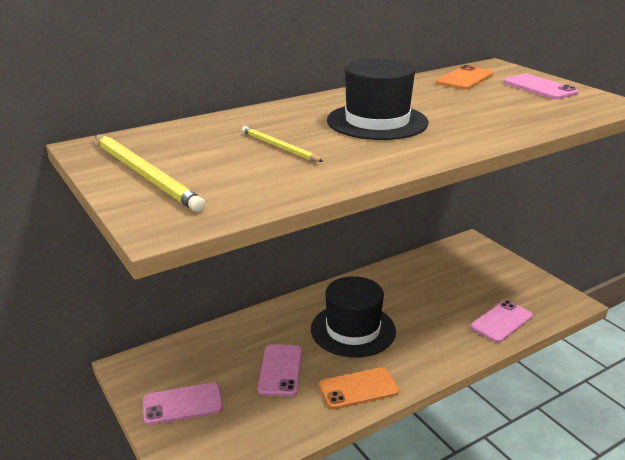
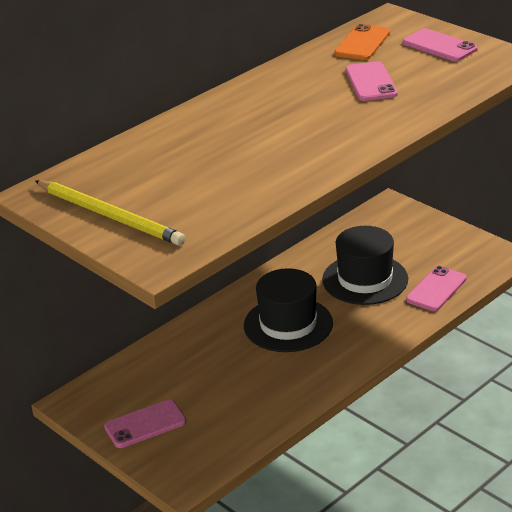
camera: 10 degrees left, 5 degrees up
(279, 147) = (213, 165): yellow pencil -> none
(280, 370) = (228, 376): pink phone -> pink phone (370, 82)
(358, 388) = (310, 379): orange phone -> none
(377, 121) = (292, 119): black hat -> black hat (365, 279)

